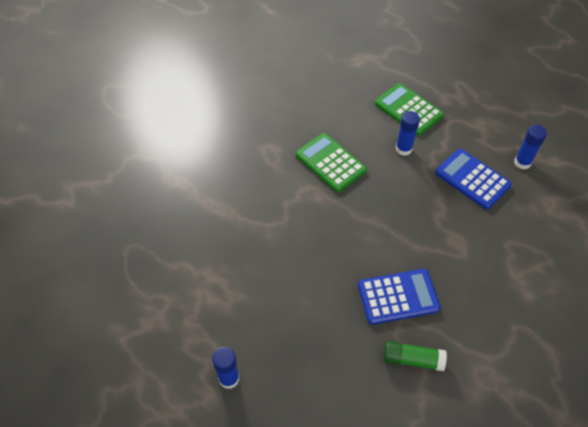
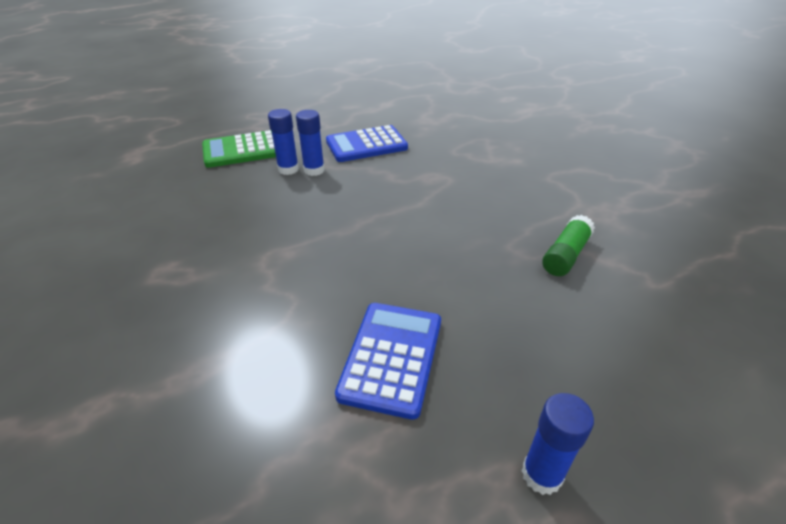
camera: 65 degrees left, 15 degrees down
(330, 163) = (248, 225): green calculator -> none
(398, 297) = (477, 237): blue calculator -> blue calculator (391, 357)
(522, 163) = (373, 117): blue glue stick -> blue glue stick (314, 170)

